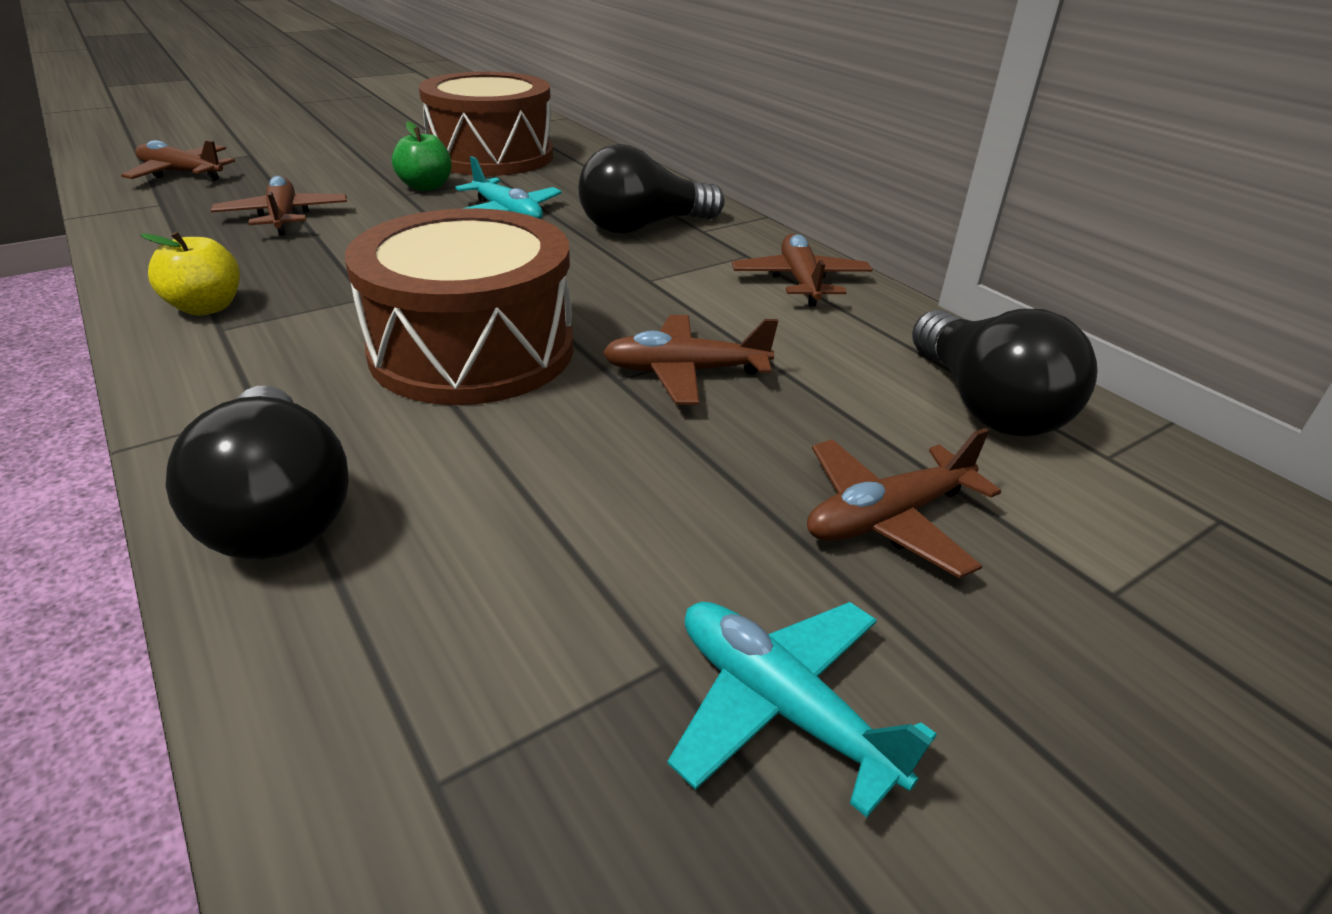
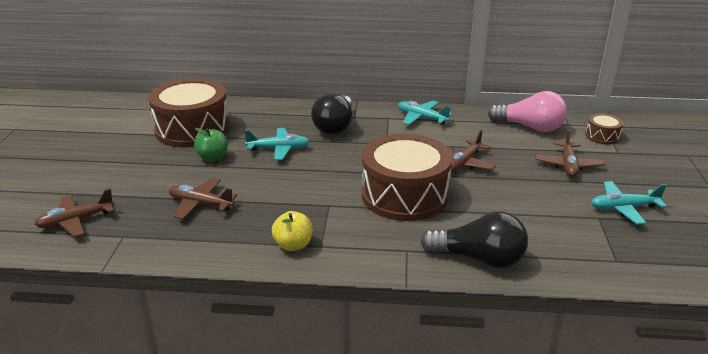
camera: 50 degrees left, 5 degrees down
(800, 281) = (422, 118): brown plane -> turquoise plane
(985, 405) = (529, 127): black light bulb -> pink light bulb
(1153, 533) = (602, 136): none -> brown drum

